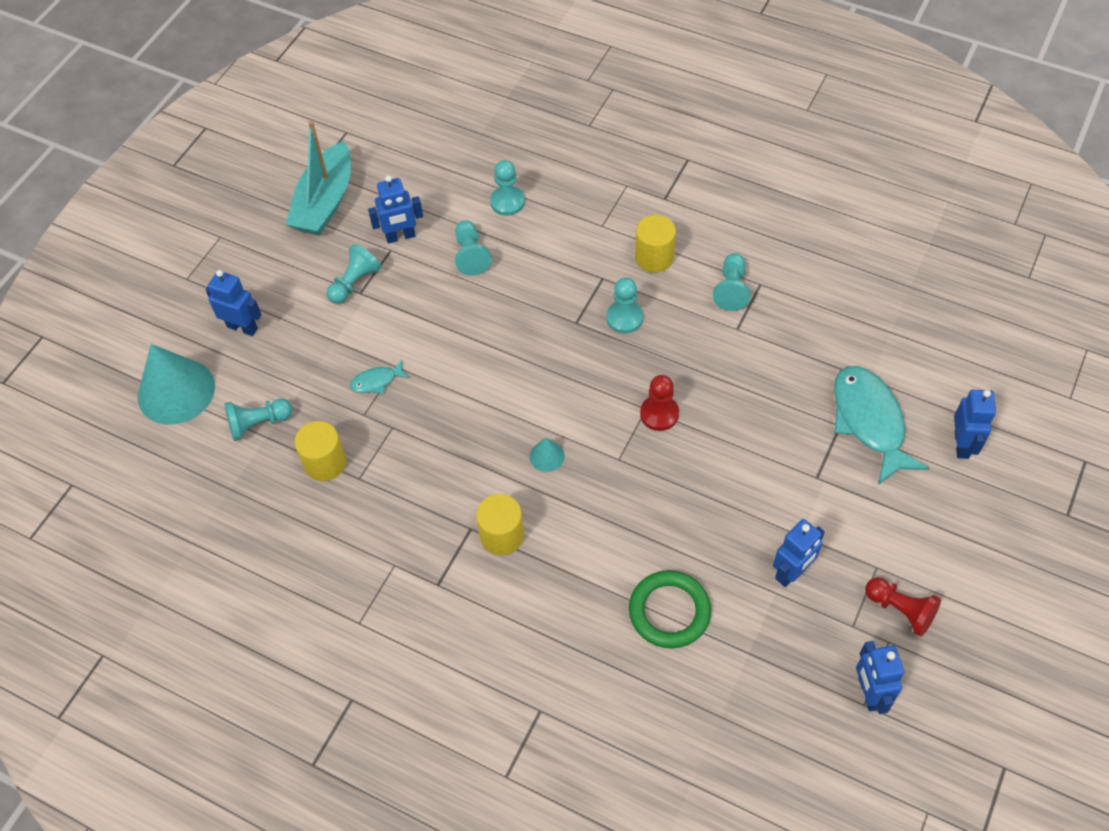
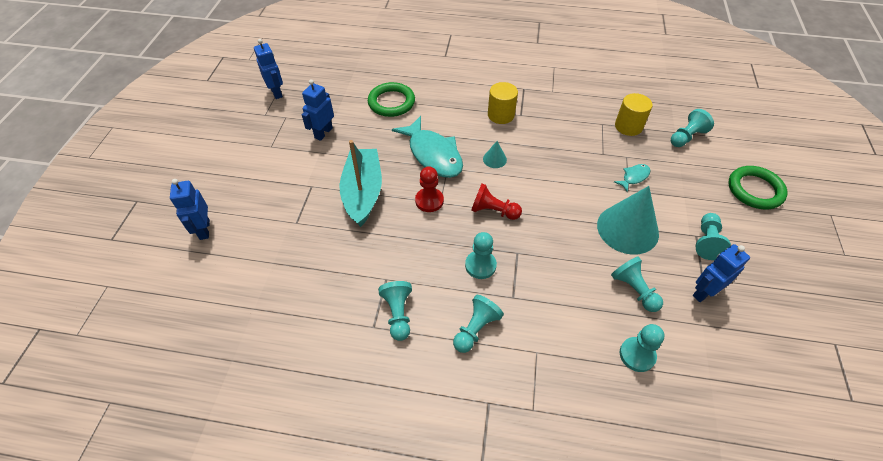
camera: 160 degrees right, 5 degrees down
(176, 391) = (754, 143): turquoise cone -> turquoise cone (627, 229)
(242, 327) = (755, 190): blue robot -> green ring
(325, 202) = (795, 309): turquoise boat -> turquoise boat (363, 193)
(654, 257) = (475, 329): yellow cylinder -> turquoise pawn
(869, 421) = (274, 230): turquoise fish -> turquoise fish (433, 154)
(900, 610) = (257, 129): red pawn -> red pawn (493, 211)

